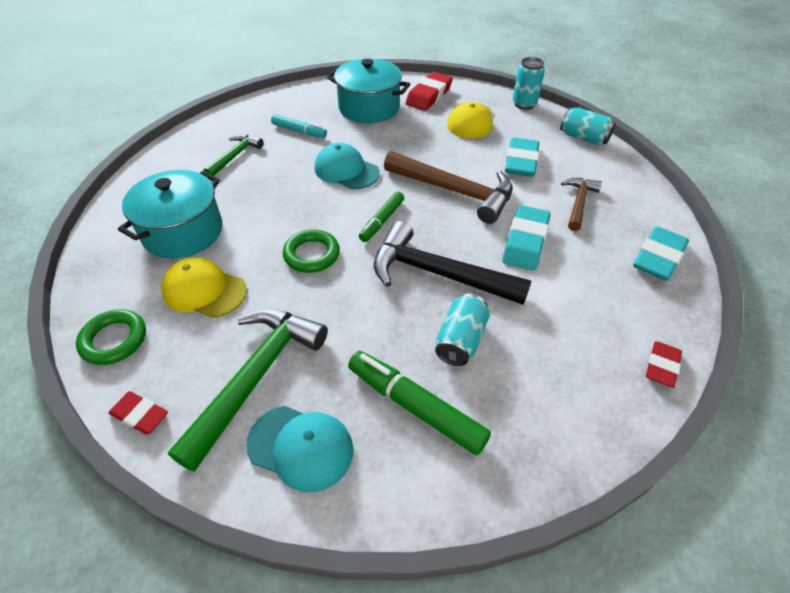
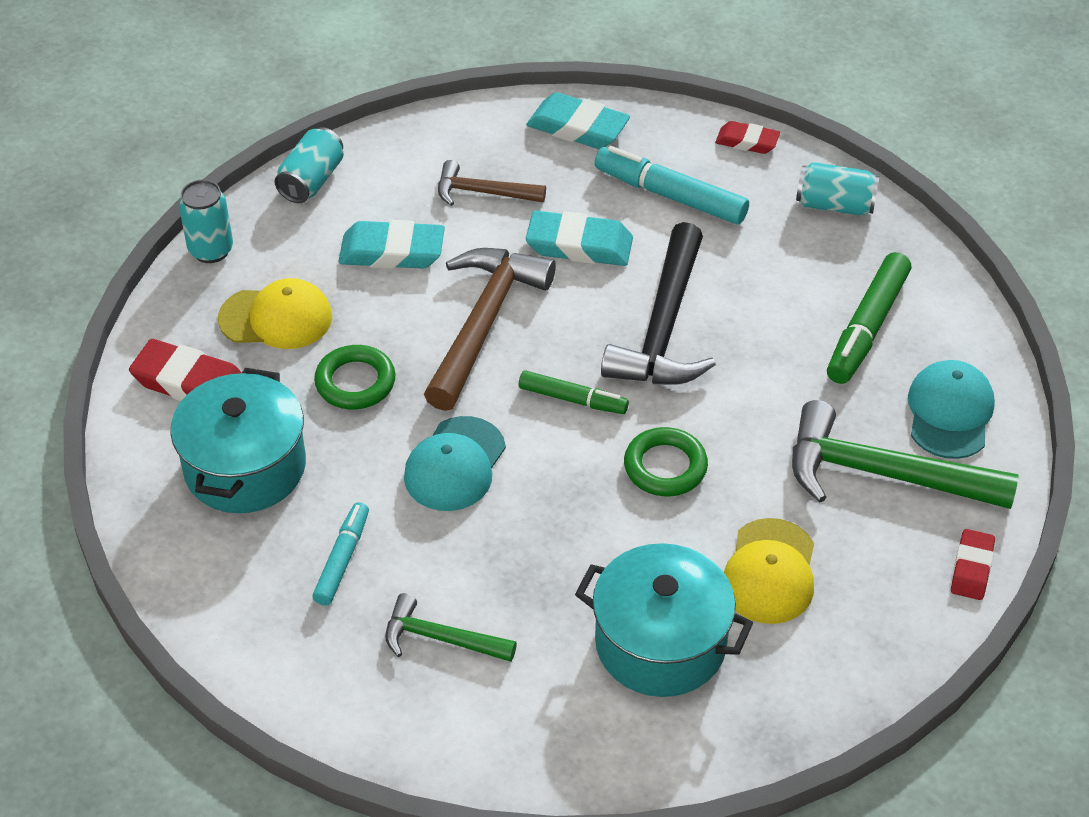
camera: 100 degrees left, 0 degrees up
(114, 340) = (884, 643): green ring -> green ring (355, 382)
(460, 340) = (765, 298): turquoise can -> turquoise can (835, 205)
(583, 300) = (670, 195): none -> turquoise marker

